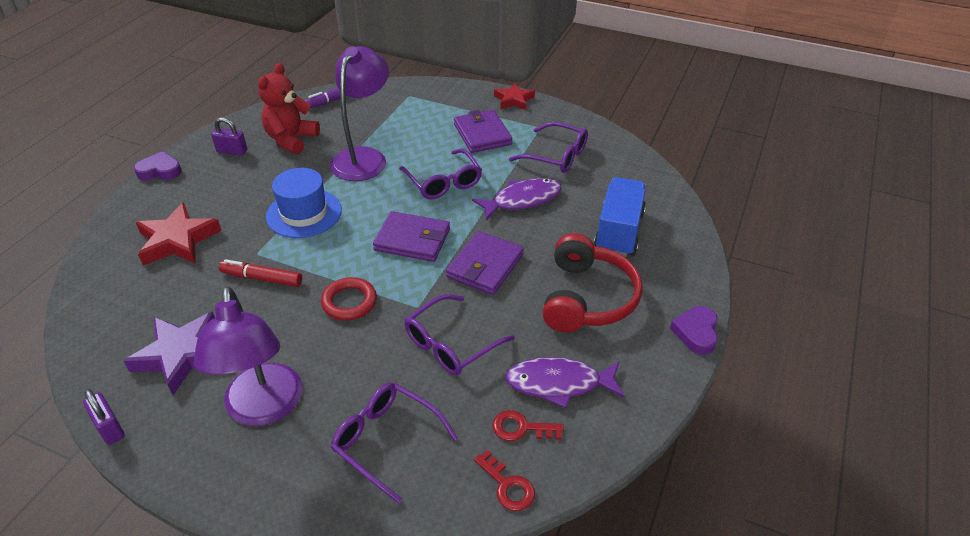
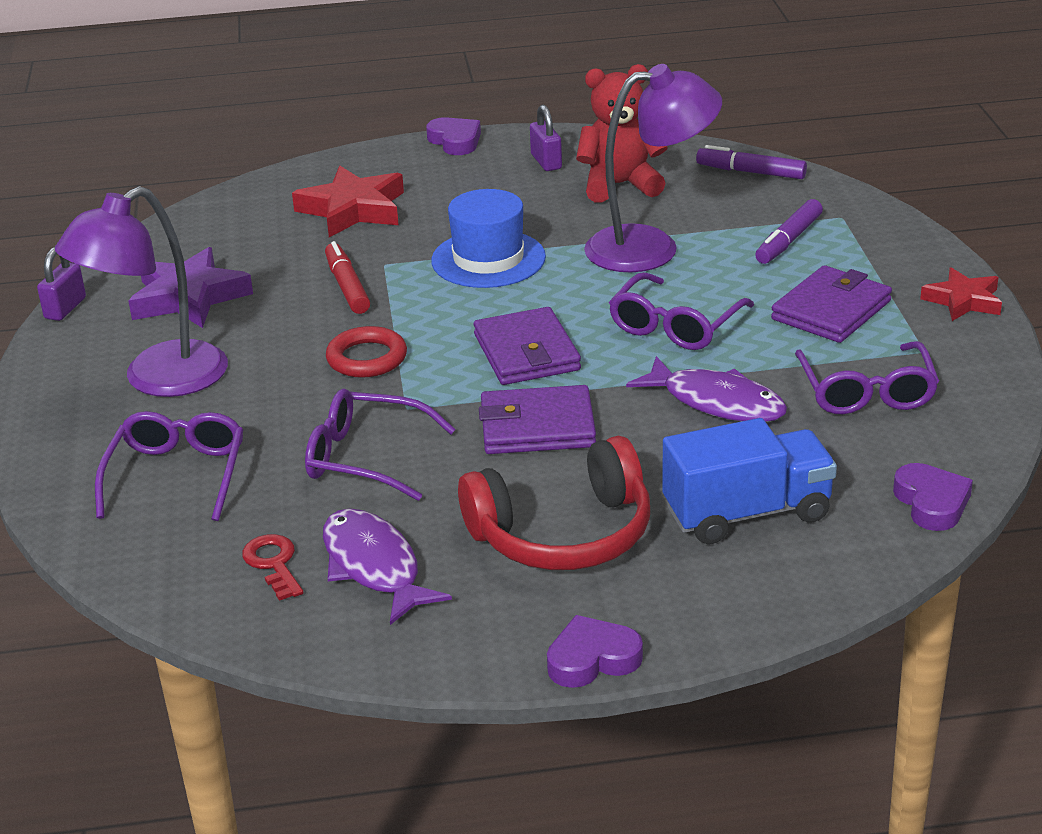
camera: 60 degrees right, 10 degrees down
(410, 118) = (788, 241): none -> purple marker
(507, 485) = (178, 586): red key -> none
(653, 179) = (931, 503): none -> purple heart

